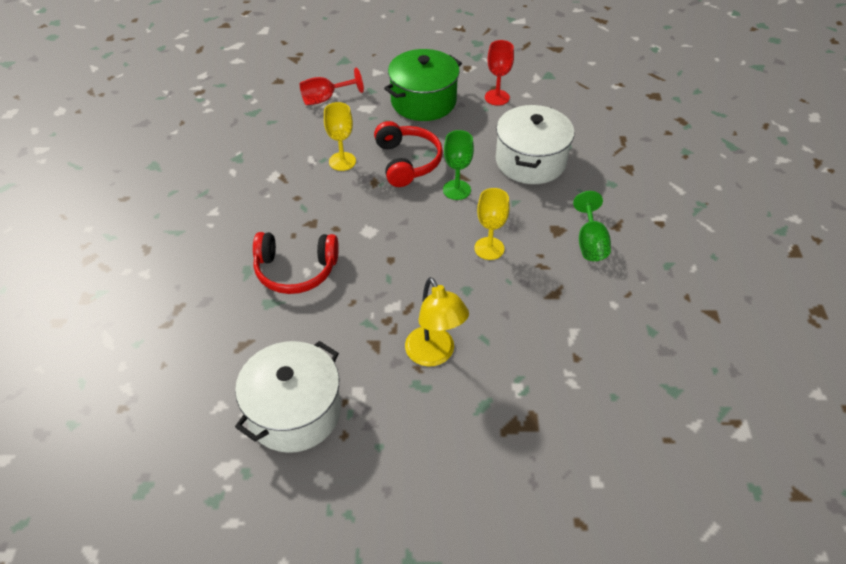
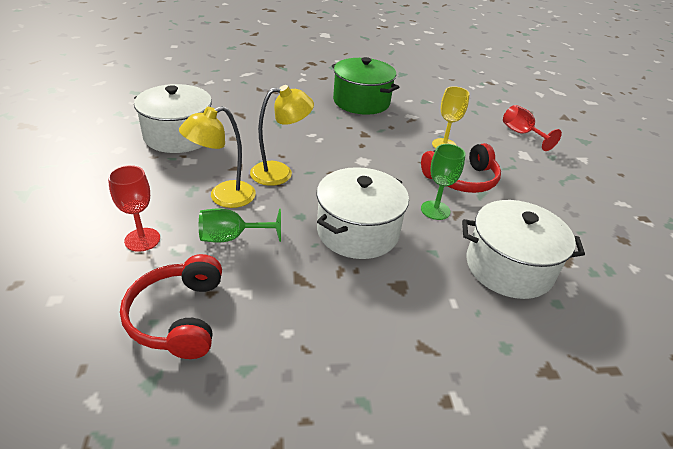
camera: 80 degrees right, 10 degrees down
(295, 270) = (312, 130): red headphones -> red headphones (178, 317)
(388, 304) = (280, 173): none -> yellow lamp
(423, 101) = (559, 188): green pot -> green pot (361, 102)
(489, 248) = (358, 231): yellow goblet -> white pot
(497, 97) = (607, 241): red goblet -> red goblet (142, 239)
(590, 242) = (386, 316): green goblet -> green goblet (232, 237)

